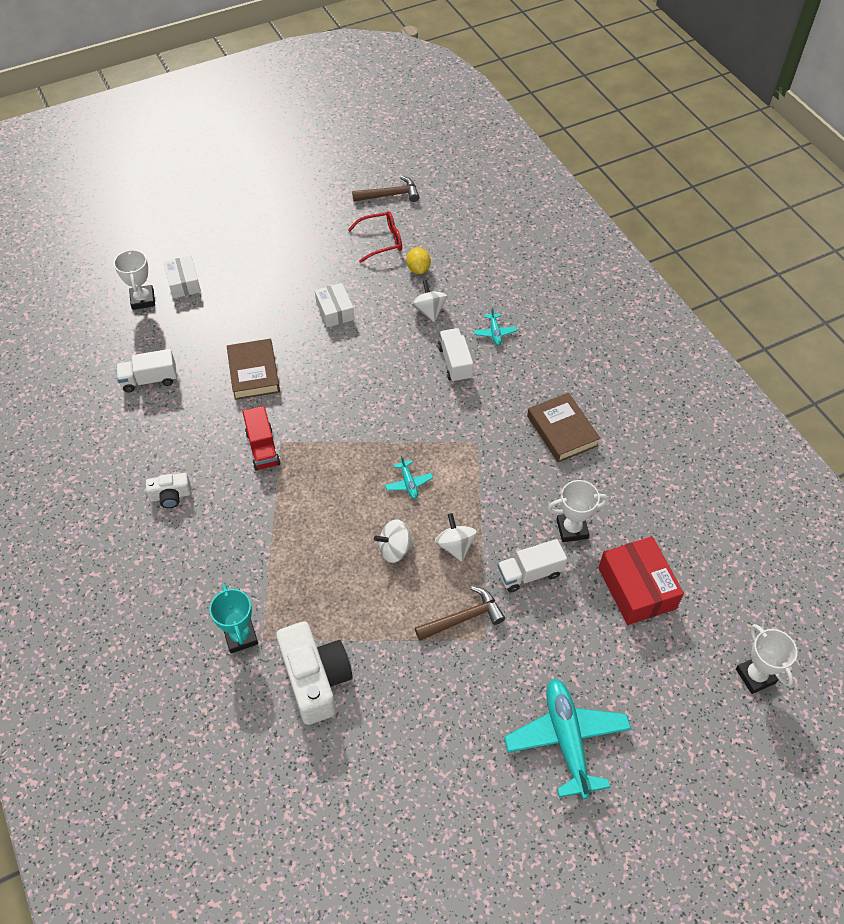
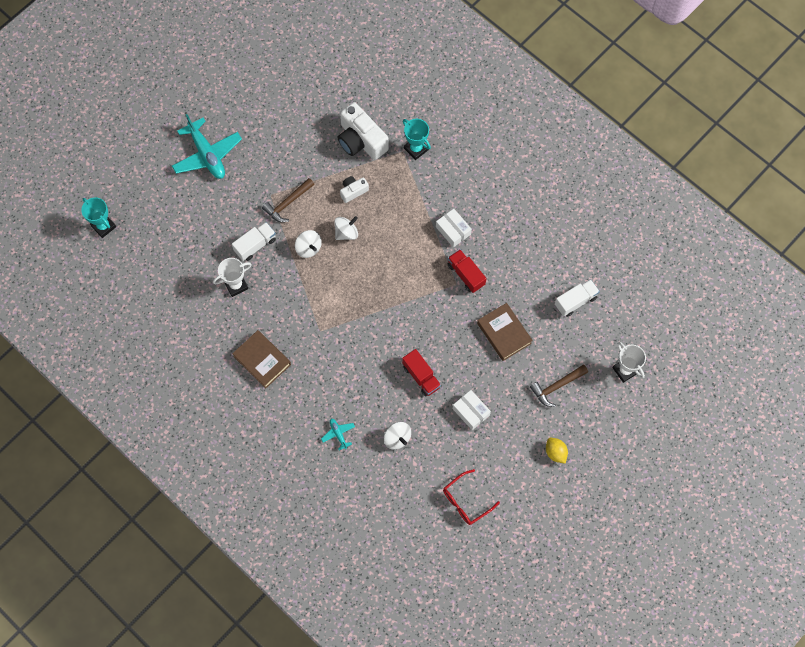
camera: 160 degrees right, 15 degrees up
(171, 496) = (508, 220): white camera -> white camera (353, 191)
(183, 283) = (603, 398): white box -> white box (453, 230)
(374, 359) = (421, 376): none -> red truck
(390, 195) = (482, 560): brown hammer -> brown hammer (557, 386)
(408, 483) = (355, 282): turquoise plane -> none
(418, 269) = (422, 480): yellow lemon -> yellow lemon (555, 452)
(455, 363) = (359, 394): white truck -> none
(636, 588) = (185, 258): red box -> none
(755, 676) = (103, 226): white trophy -> turquoise trophy

